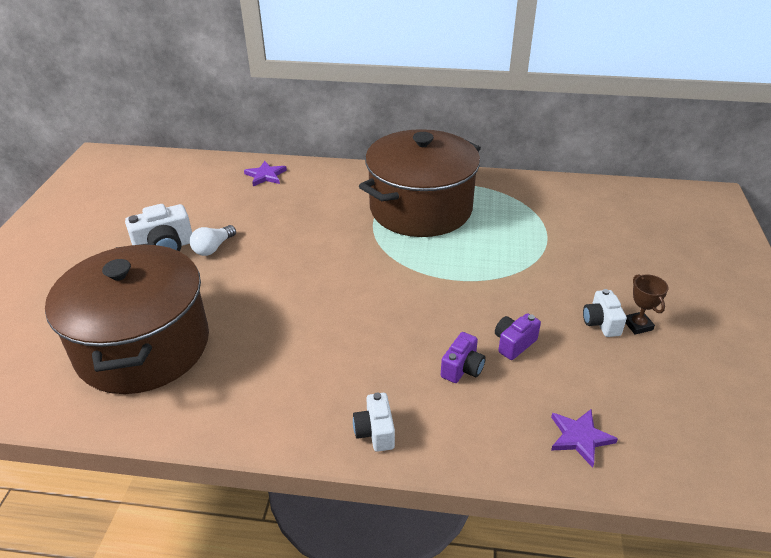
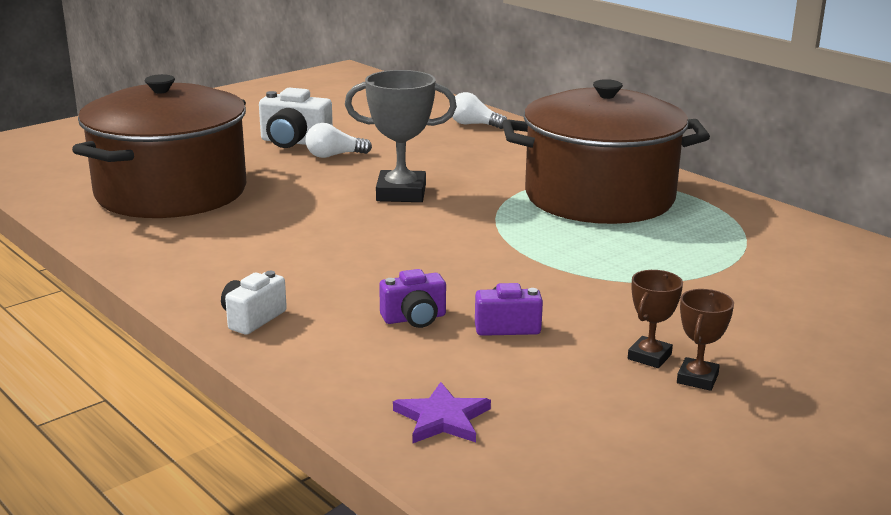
camera: 40 degrees right, 15 degrees down
(265, 175) = (474, 125): purple star -> white light bulb
(307, 263) = (401, 193): none -> grey trophy
(601, 323) = (649, 357): white camera -> brown trophy

